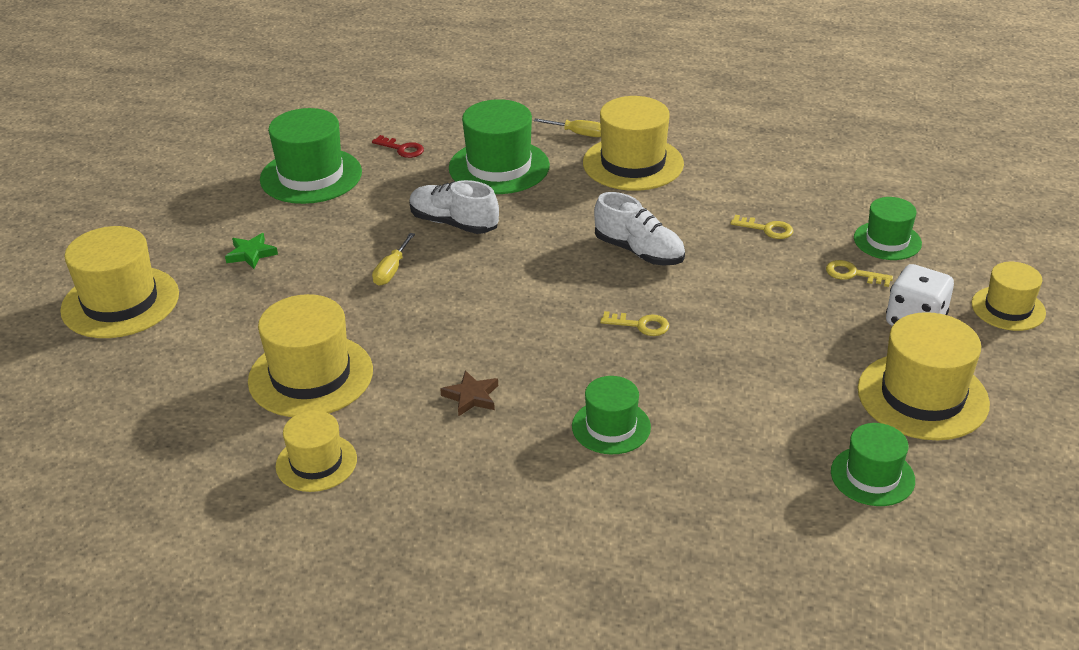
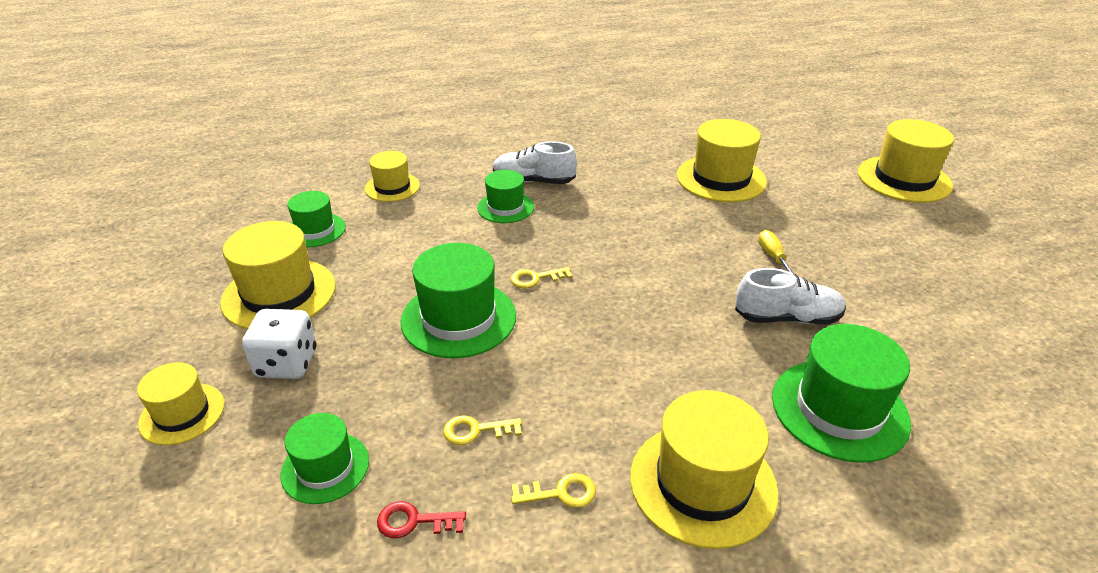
camera: 150 degrees right, 0 degrees up
(251, 254) = (891, 235): green star -> none
(311, 176) = (984, 322): green hat -> green hat (458, 318)
(316, 462) = (656, 146): yellow hat -> yellow hat (392, 187)
(402, 149) = (968, 394): red key -> red key (414, 521)
(471, 397) = (610, 197): brown star -> none
(578, 134) = (823, 516): yellow screwdriver -> none
(639, 252) = (591, 349): white shoe -> white shoe (533, 181)
(853, 274) = (359, 400): yellow key -> yellow key (560, 493)

